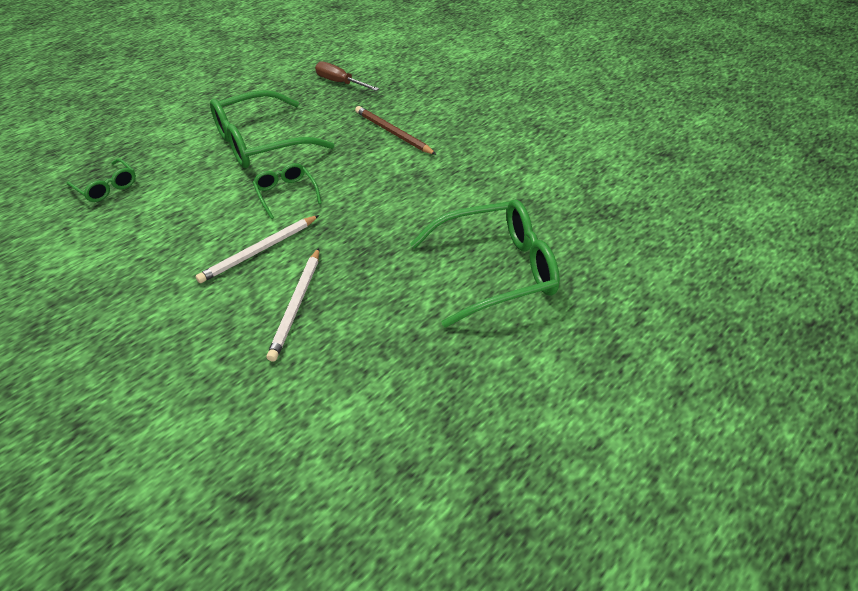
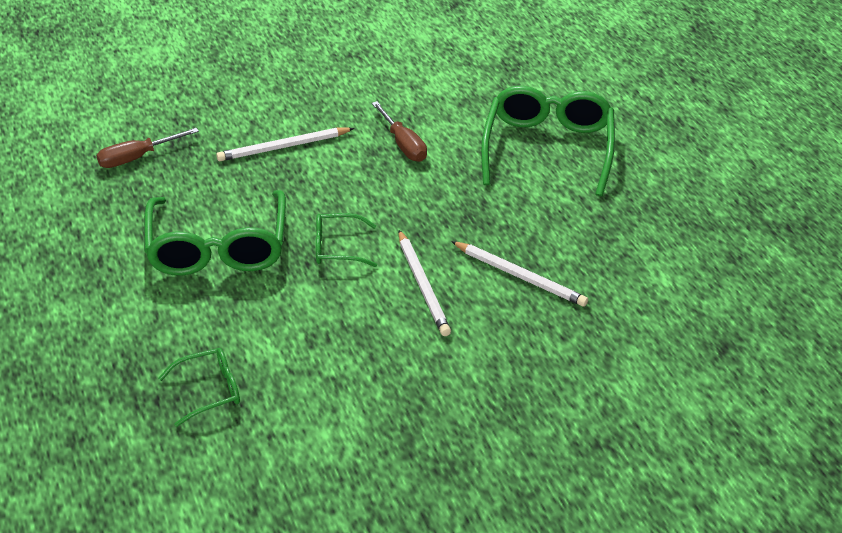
camera: 65 degrees left, 5 degrees down
(393, 133) = (283, 147): brown pencil -> white pencil
(438, 186) = (403, 144): none -> brown screwdriver

